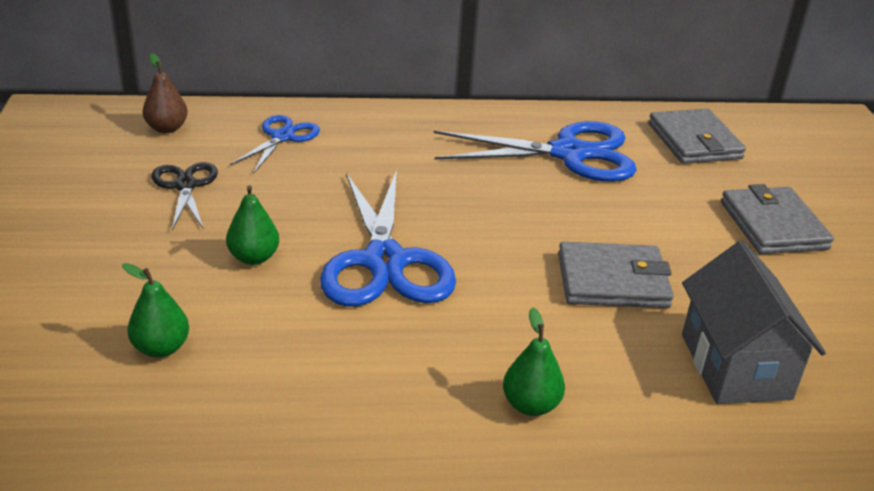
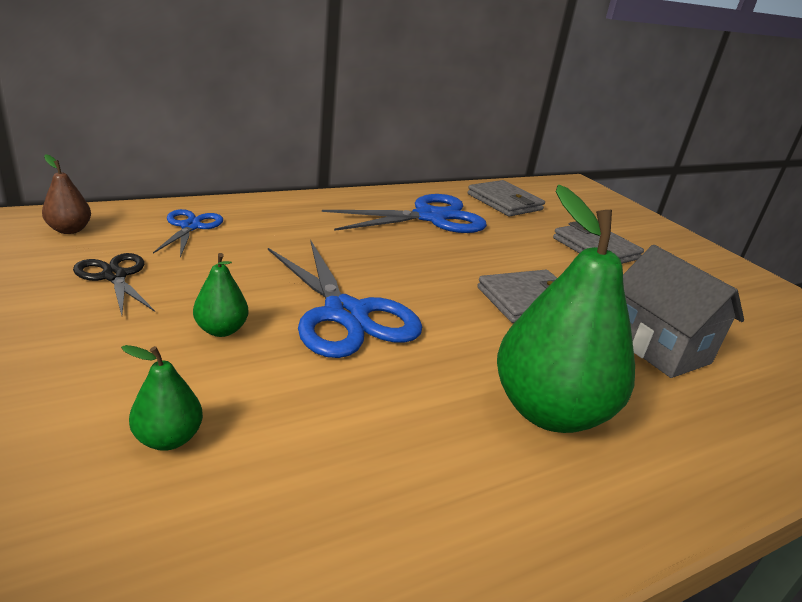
camera: 25 degrees left, 5 degrees down
(531, 405) = (549, 411): green pear -> green pear, size x2.27

